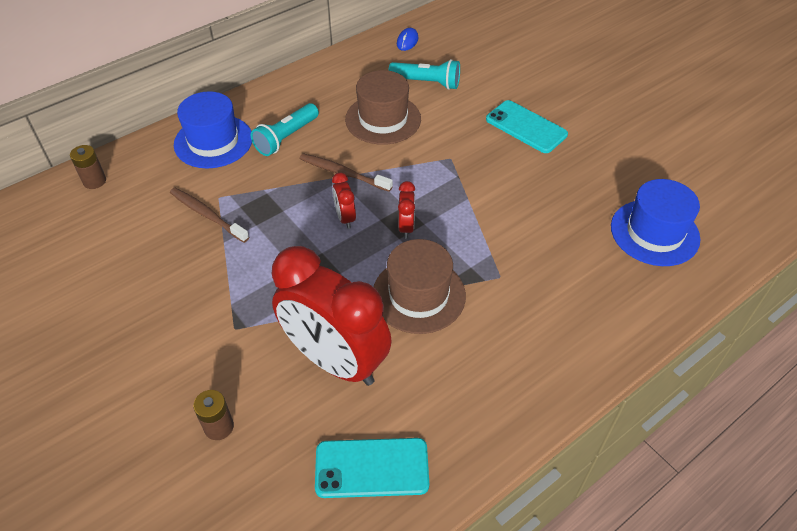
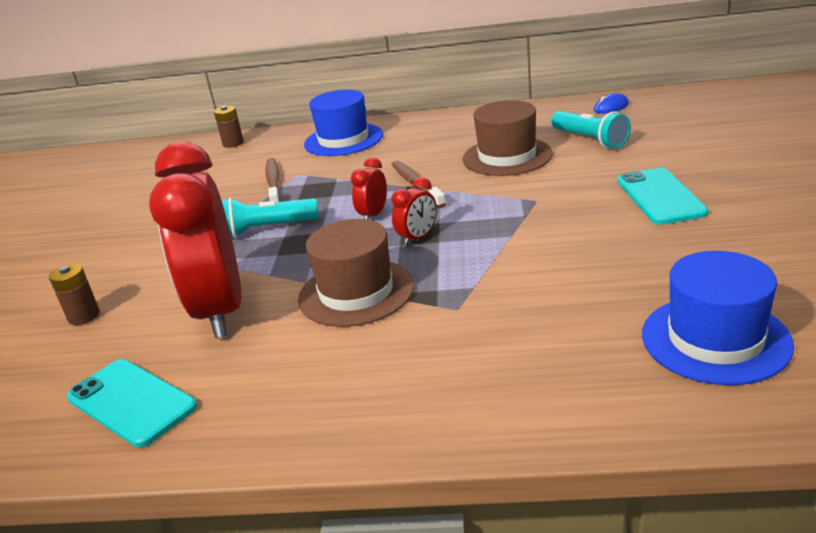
camera: 45 degrees right, 20 degrees down
(286, 138) = (402, 150): turquoise flashlight -> turquoise flashlight (268, 229)

